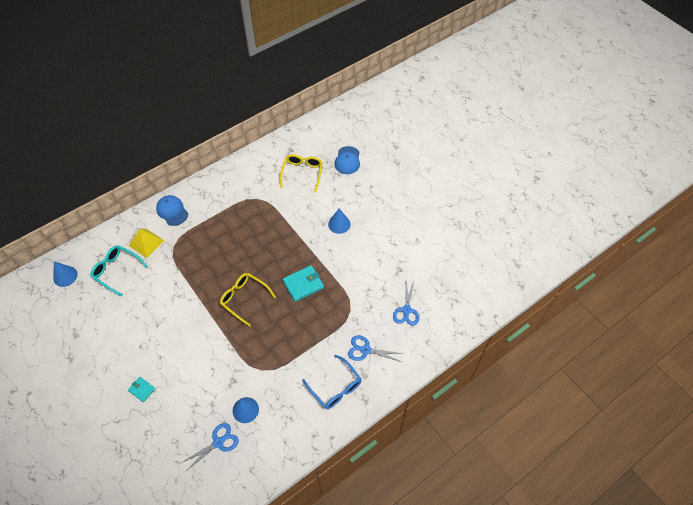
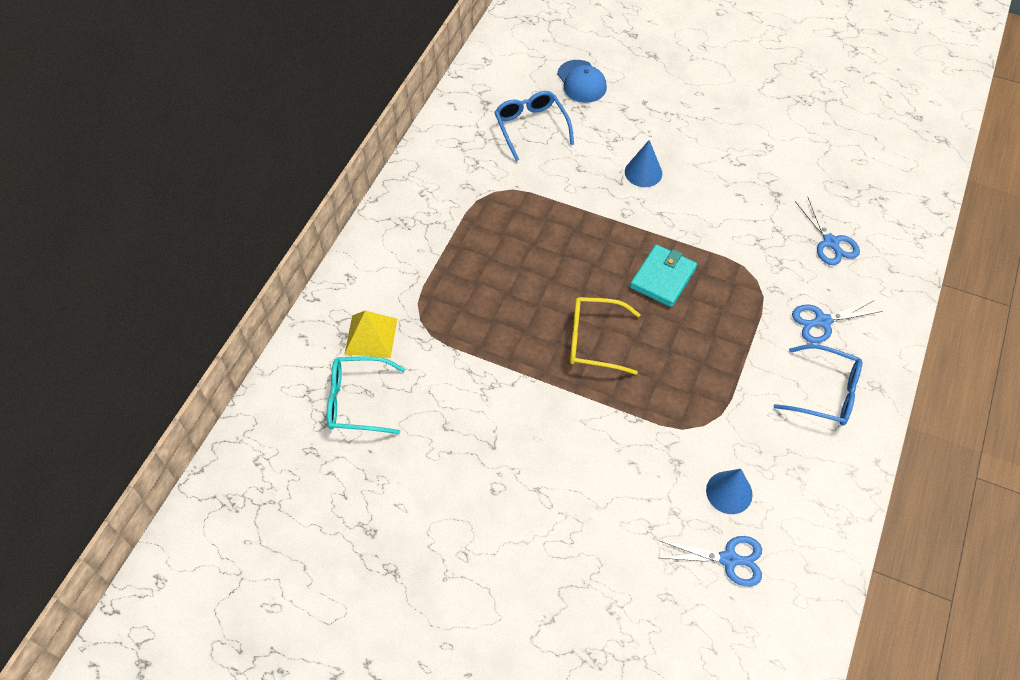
camera: 30 degrees left, 0 degrees up
(65, 276) = (274, 452): blue cone -> none
(142, 390) = (550, 552): turquoise wallet -> none
(172, 211) = (373, 270): blue cap -> none
(218, 442) = (729, 559): blue scissors -> blue scissors turned 75 degrees clockwise
(302, 173) = (531, 127): yellow glasses -> blue glasses

